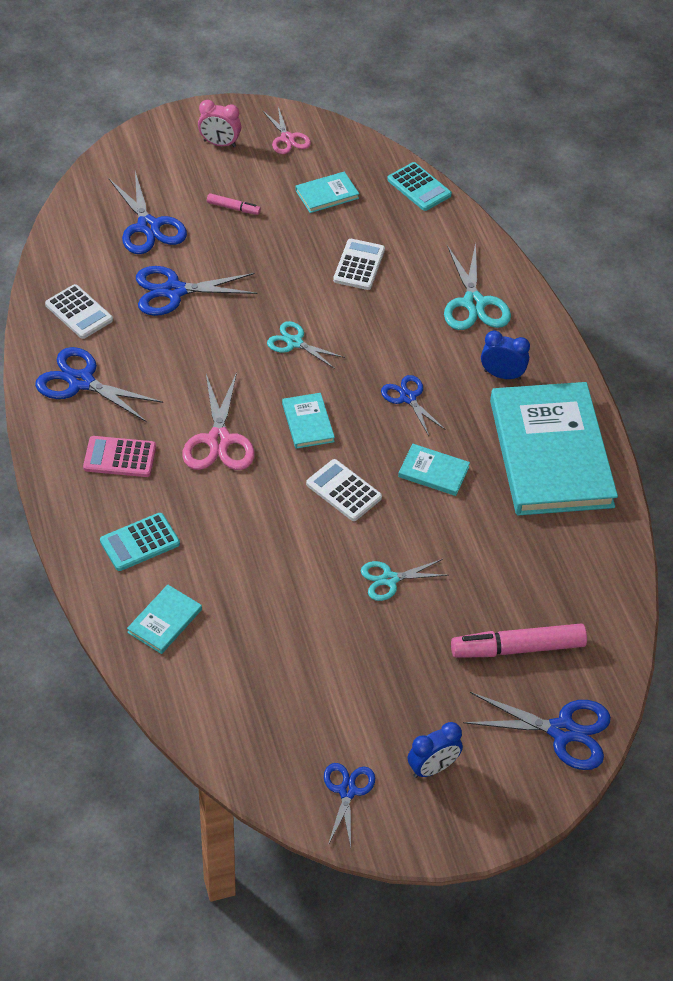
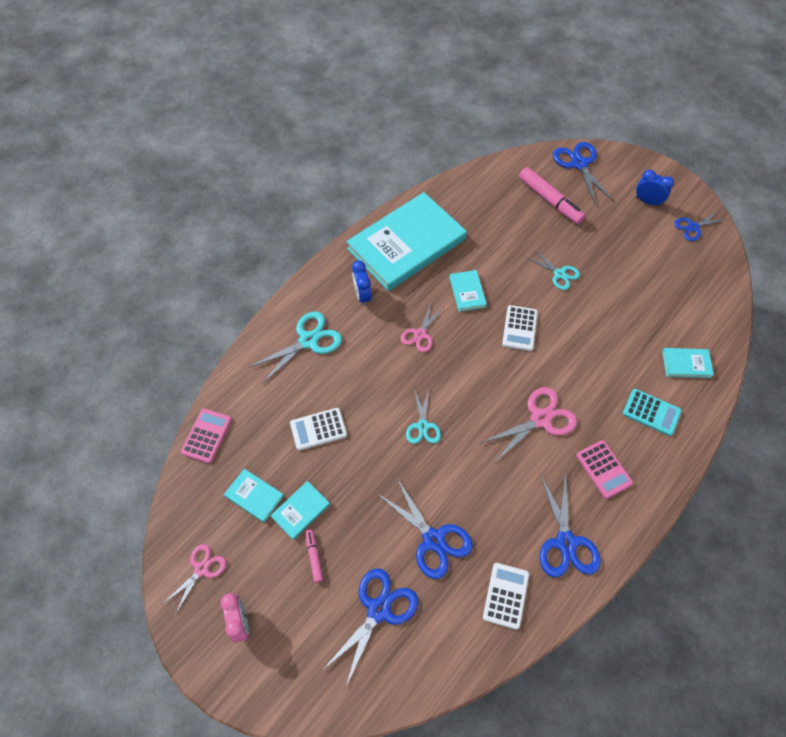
camera: 120 degrees left, 10 degrees up
(308, 422) = (484, 377): turquoise book -> turquoise book (300, 511)
(408, 397) = (420, 334): blue scissors -> pink scissors
(419, 187) = (206, 436): turquoise calculator -> pink calculator

